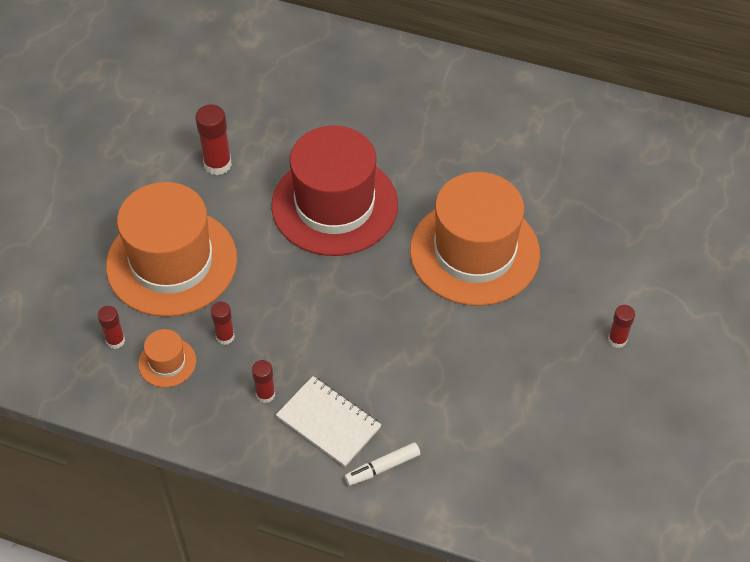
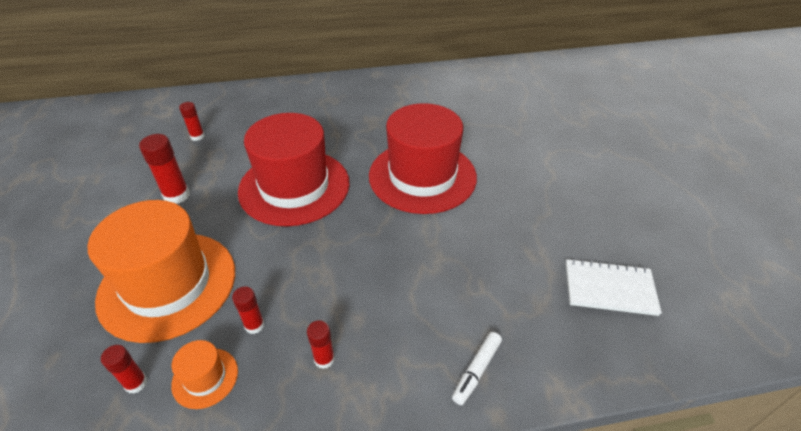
camera: 30 degrees left, 10 degrees down
(328, 423) = (400, 355): white notebook -> white notebook (609, 289)
(474, 252) = (422, 176): orange hat -> red hat
(617, 340) = (564, 189): red glue stick -> red glue stick (197, 136)

